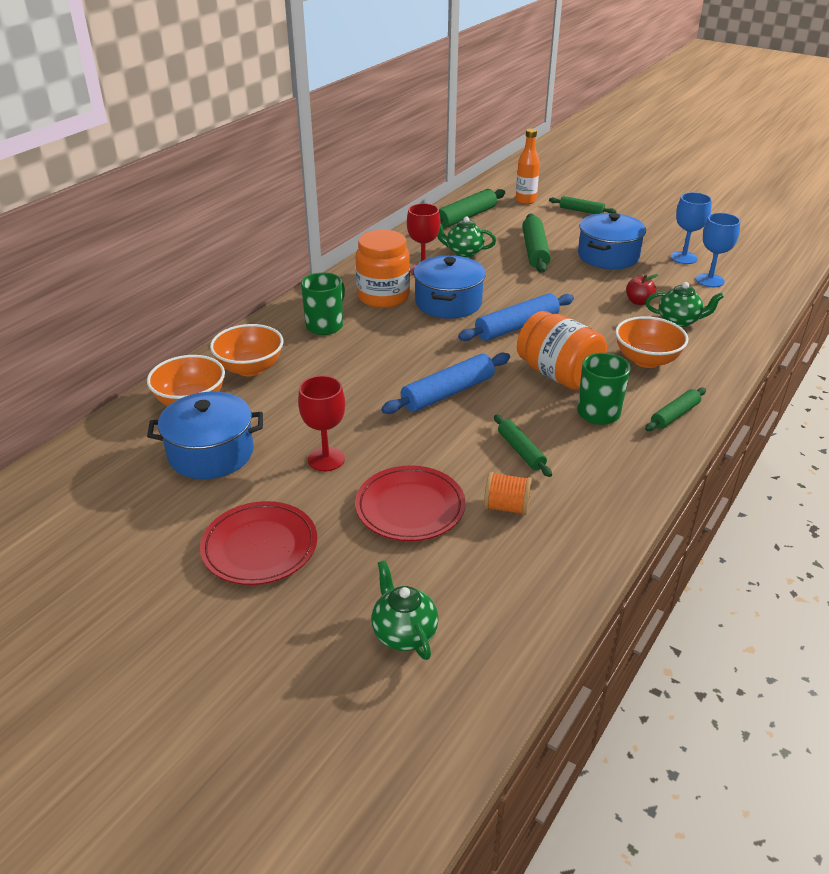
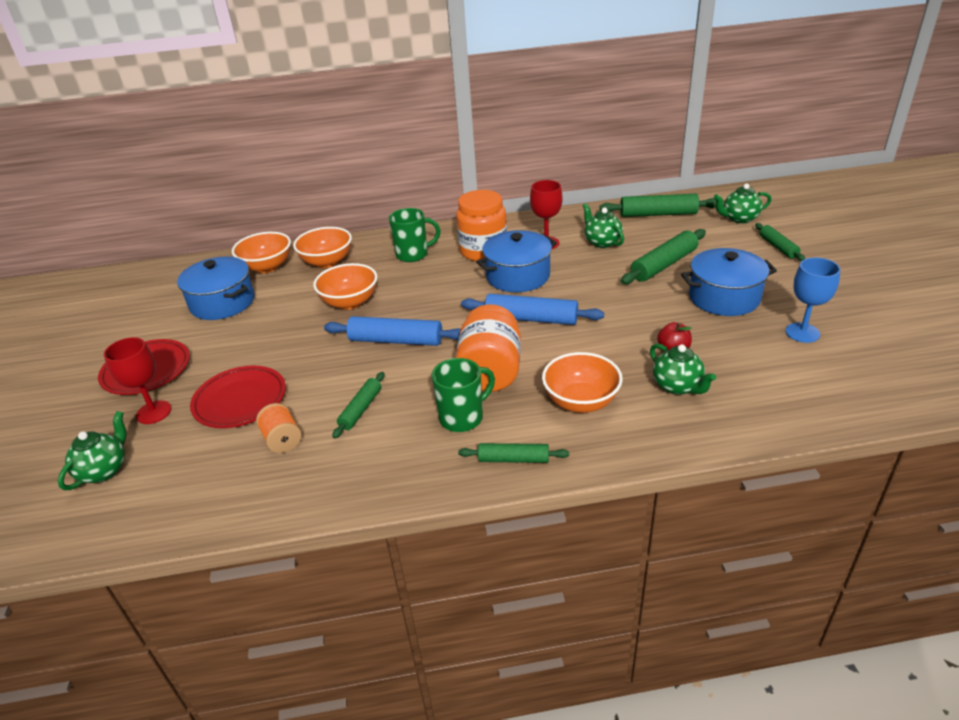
camera: 50 degrees right, 0 degrees up
(326, 459) = (259, 341): red goblet -> red goblet (154, 412)
(346, 387) = (350, 302): none -> orange bowl
(525, 200) = (739, 218): orange bottle -> green teapot
(709, 280) = (788, 366): blue goblet -> none

